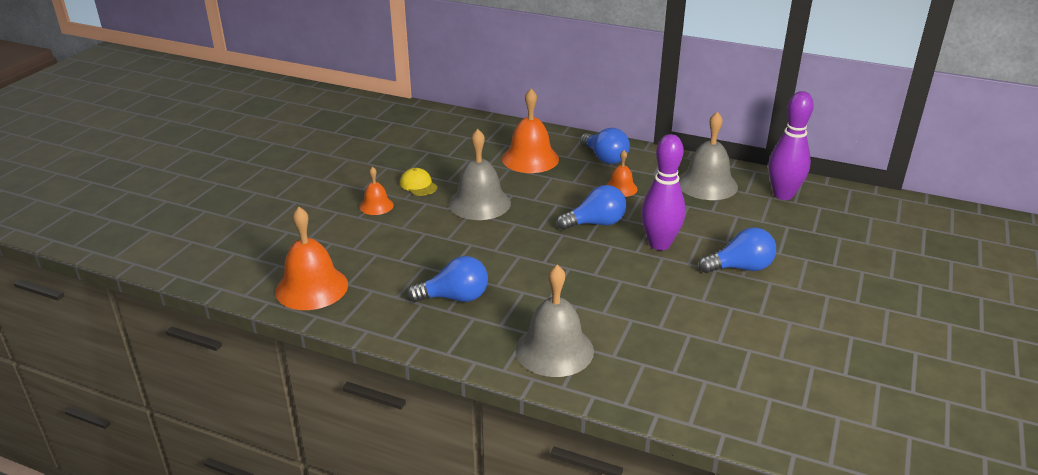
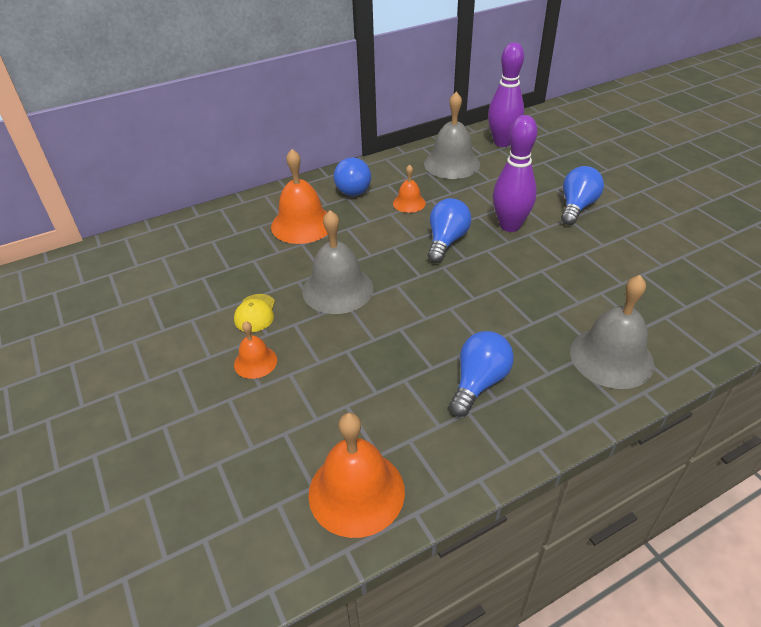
camera: 50 degrees left, 10 degrees up
(418, 185) = (255, 313): yellow cap -> yellow cap turned 90 degrees counterclockwise
(605, 158) = (354, 187): blue light bulb -> blue light bulb turned 90 degrees clockwise

